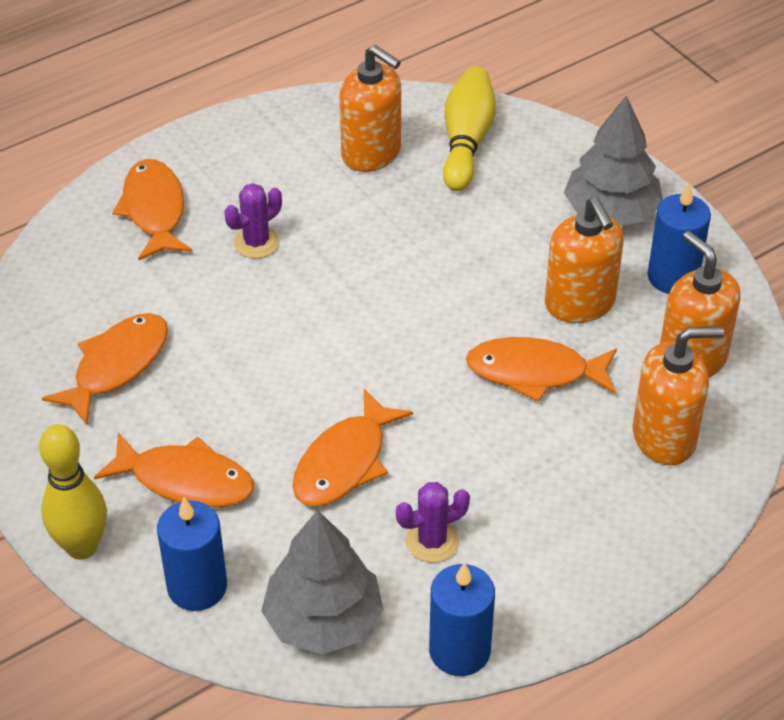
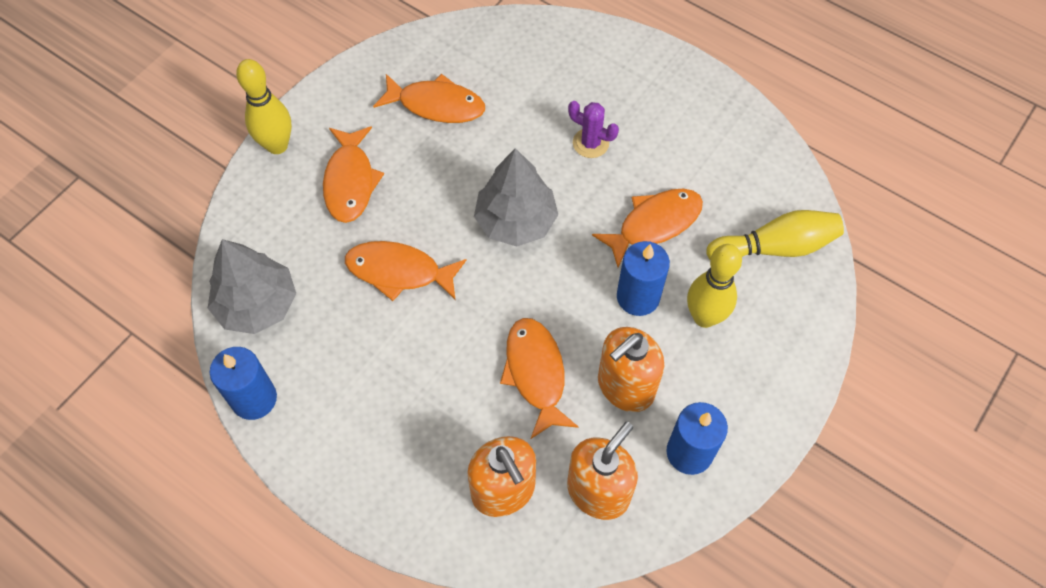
camera: 70 degrees right, 15 degrees up
(154, 210) = (594, 70): orange fish -> orange fish (654, 224)
(197, 587) = (263, 221): blue candle -> blue candle (638, 297)
(371, 153) = (725, 185): orange soap dispenser -> none
(432, 541) = (345, 351): purple cactus -> none
(524, 219) = (704, 317): none -> yellow bowling pin
(611, 212) = (746, 382): grey tree -> grey tree (516, 221)

